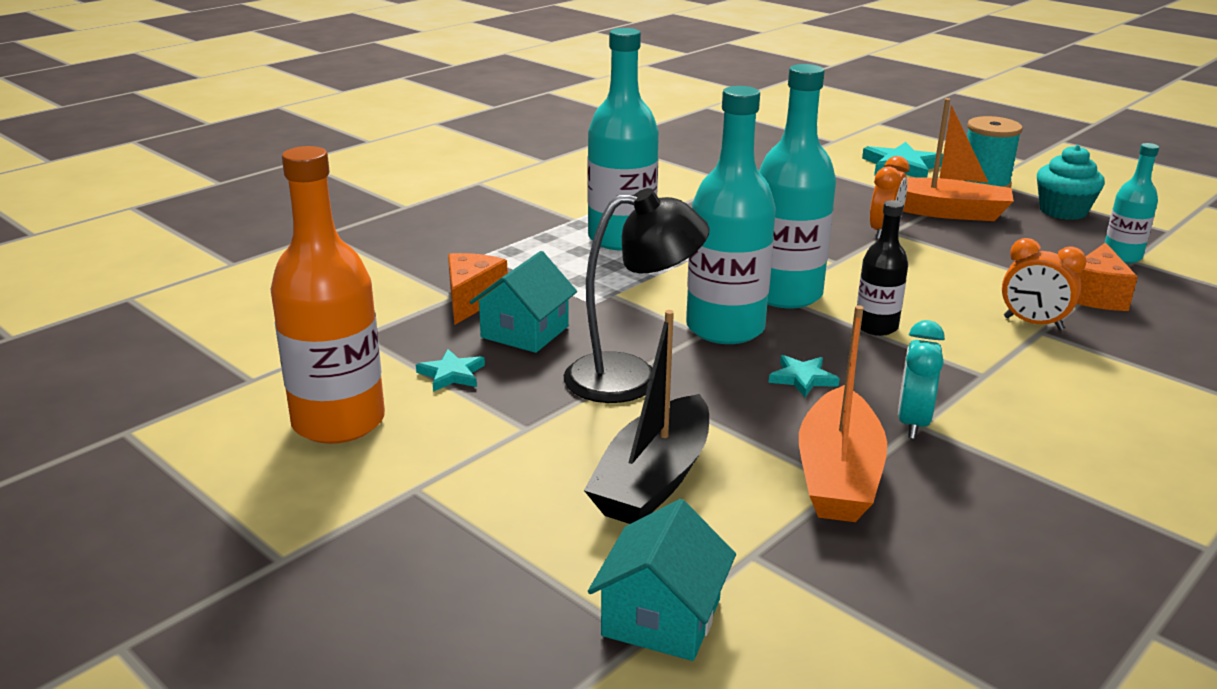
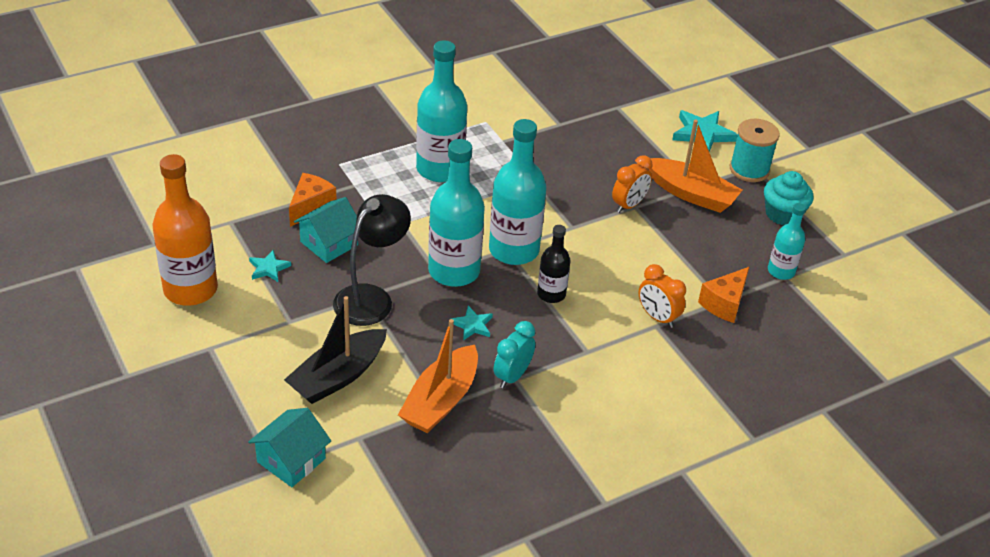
camera: 15 degrees right, 15 degrees up
(631, 377) = (371, 298): black lamp -> black lamp turned 60 degrees counterclockwise

